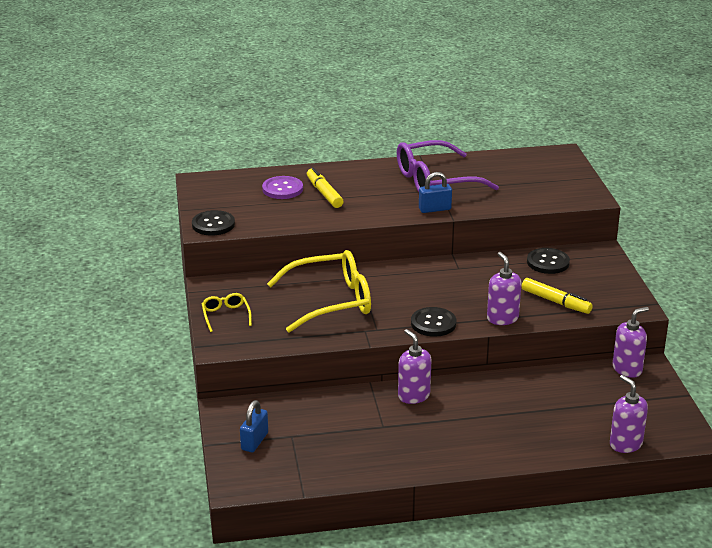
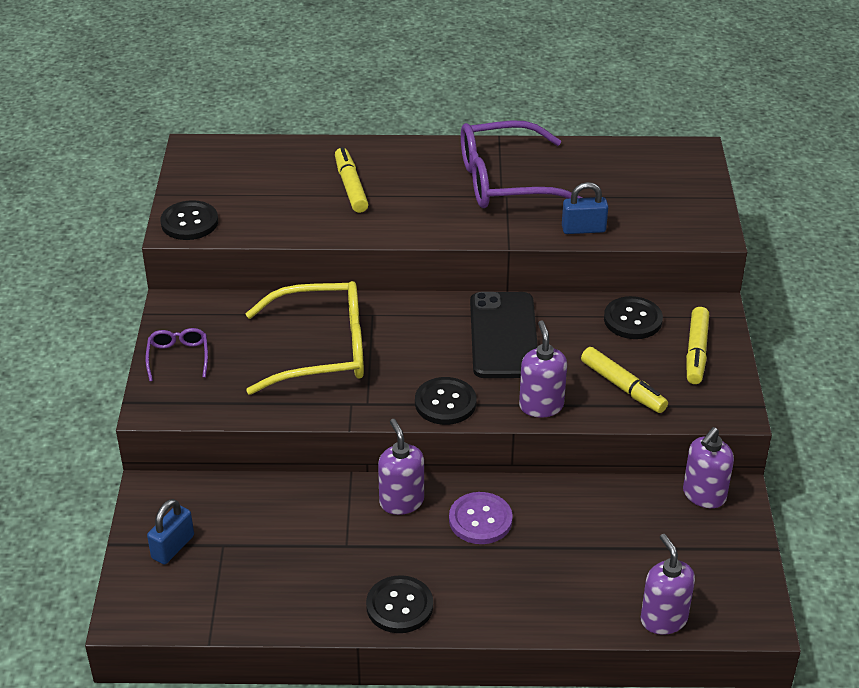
camera: 10 degrees right, 10 degrees up
(226, 315) = (178, 357): yellow glasses -> purple glasses
(282, 189) = (298, 174): purple button -> purple button (480, 520)
(434, 209) = (489, 228): blue padlock -> blue padlock (583, 229)
(435, 458) = (399, 606): none -> black button
(459, 280) = (503, 336): none -> black phone
(599, 277) = (696, 352): none -> yellow marker
(627, 369) = (704, 495): purple soap dispenser -> purple soap dispenser turned 150 degrees clockwise

